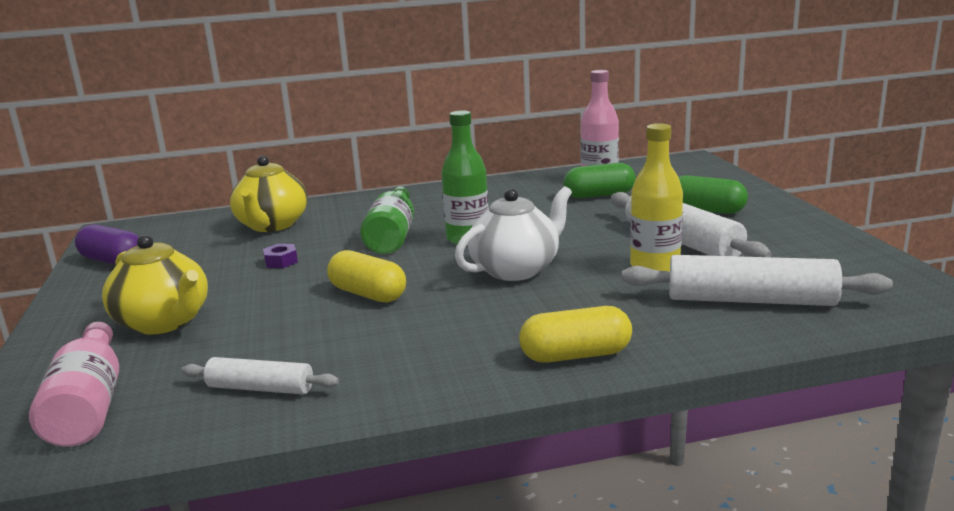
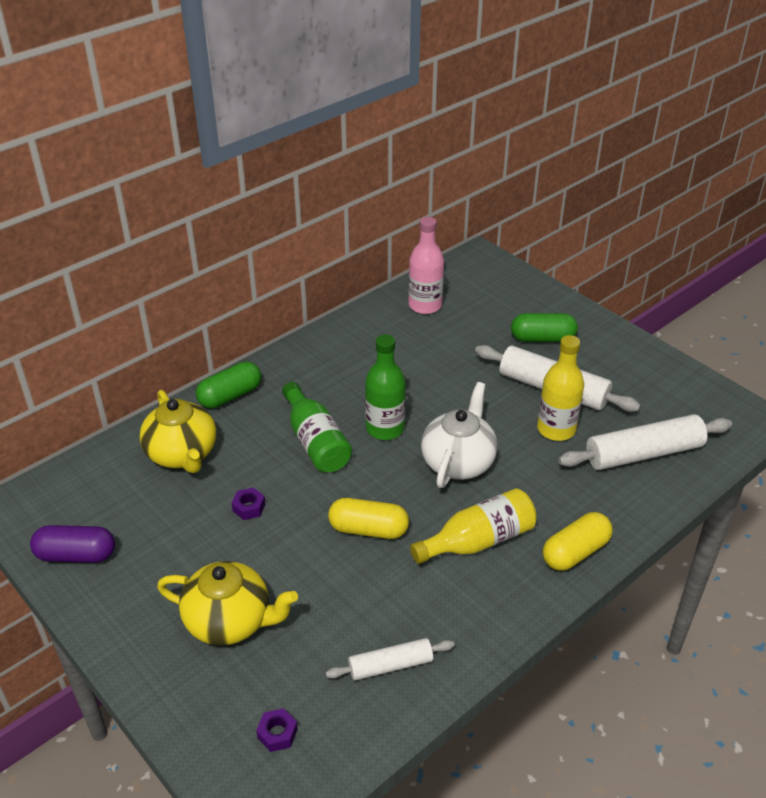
camera: 30 degrees left, 20 degrees up
(89, 405) = (277, 733): pink bottle -> purple nut
(470, 324) = (478, 541): none -> yellow bottle
(599, 195) = (444, 333): green capsule -> green capsule (230, 396)

